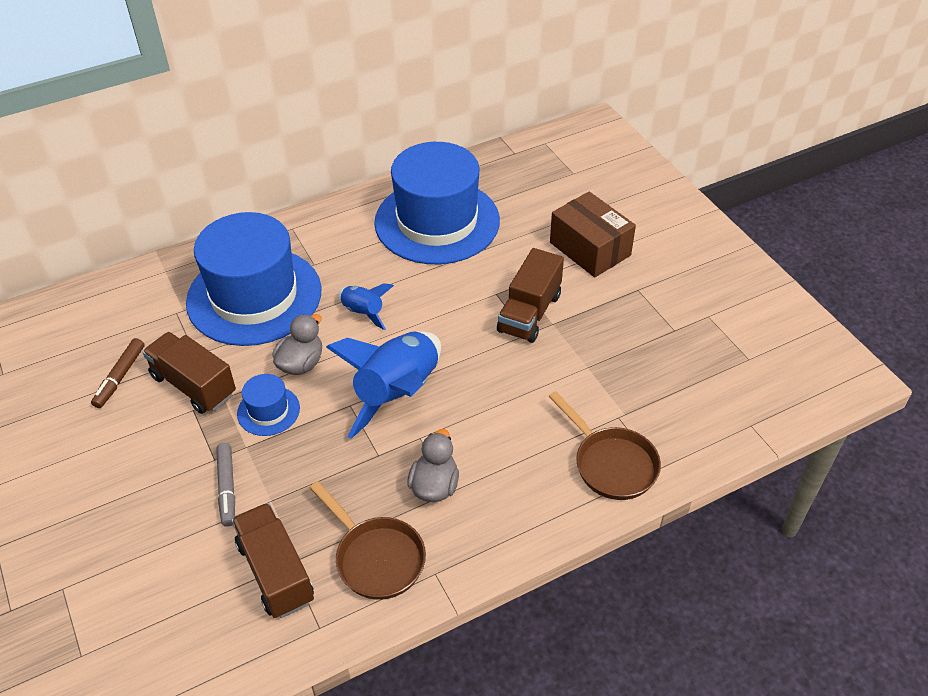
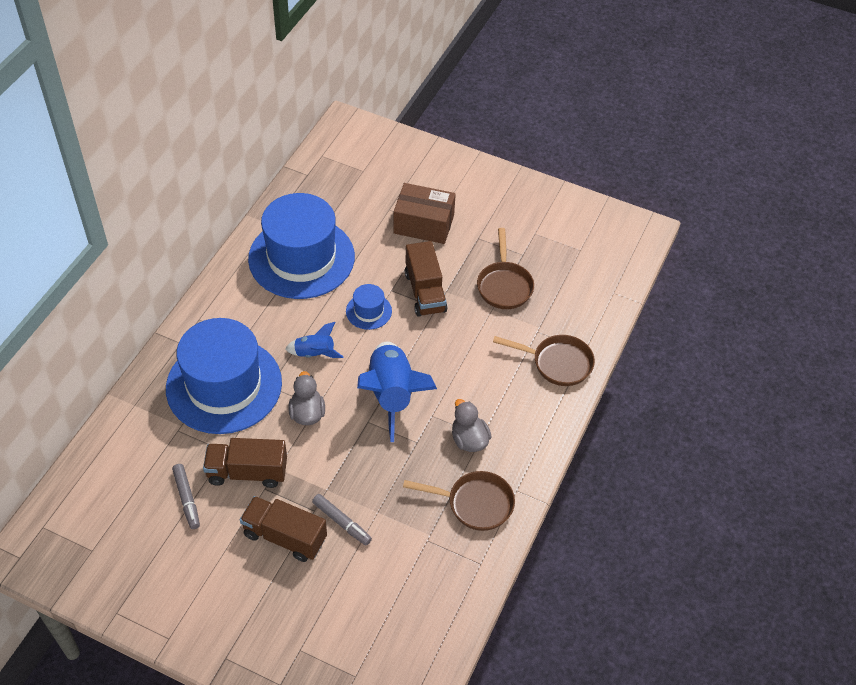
camera: 40 degrees left, 5 degrees up
(120, 377) = (187, 499): brown marker -> grey marker
(268, 411) = (317, 458): blue hat -> blue hat (368, 311)
(276, 572) = (424, 551): brown truck -> brown truck (285, 536)
(623, 350) = (504, 285): none -> brown pan

